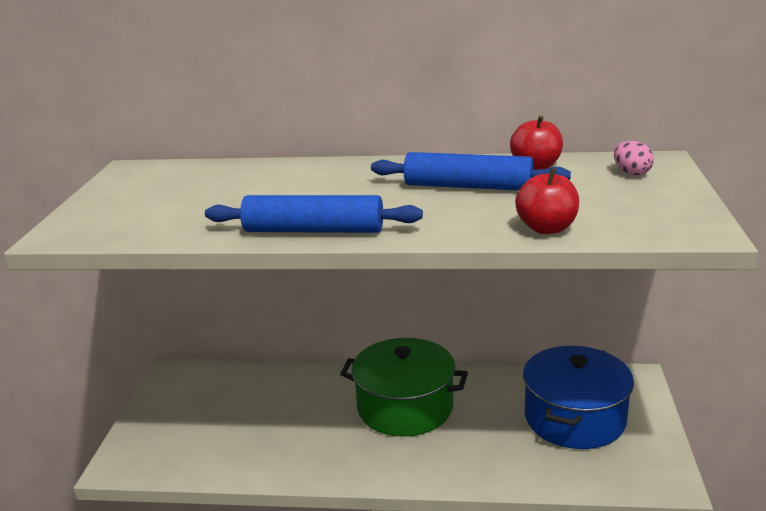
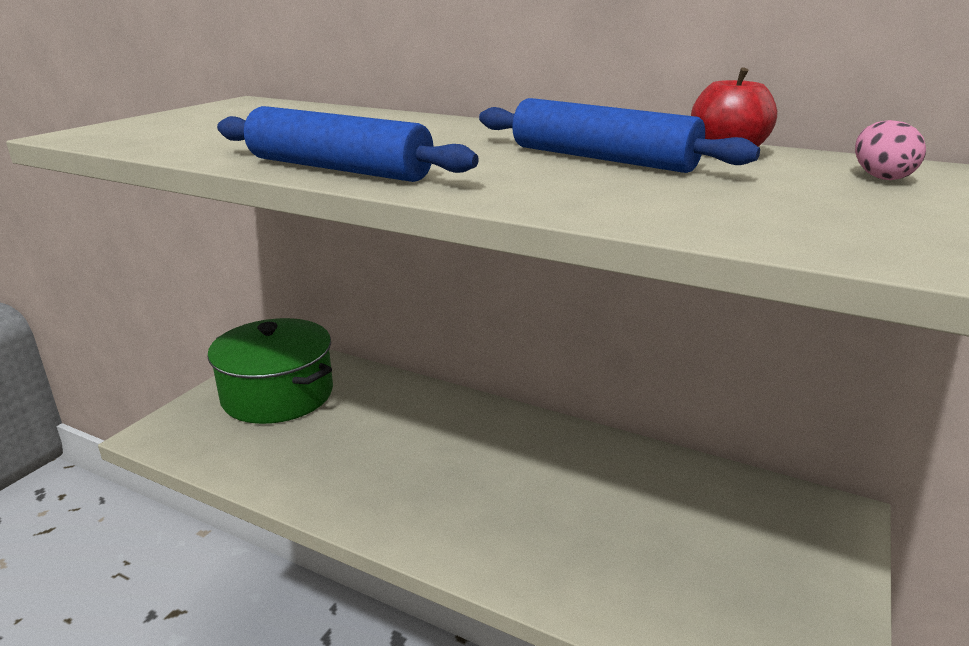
camera: 20 degrees right, 0 degrees up
(405, 407) = (499, 461): green pot -> green pot (278, 394)
(546, 228) = (668, 215): red apple -> none
(574, 418) = (719, 544): blue pot -> none

